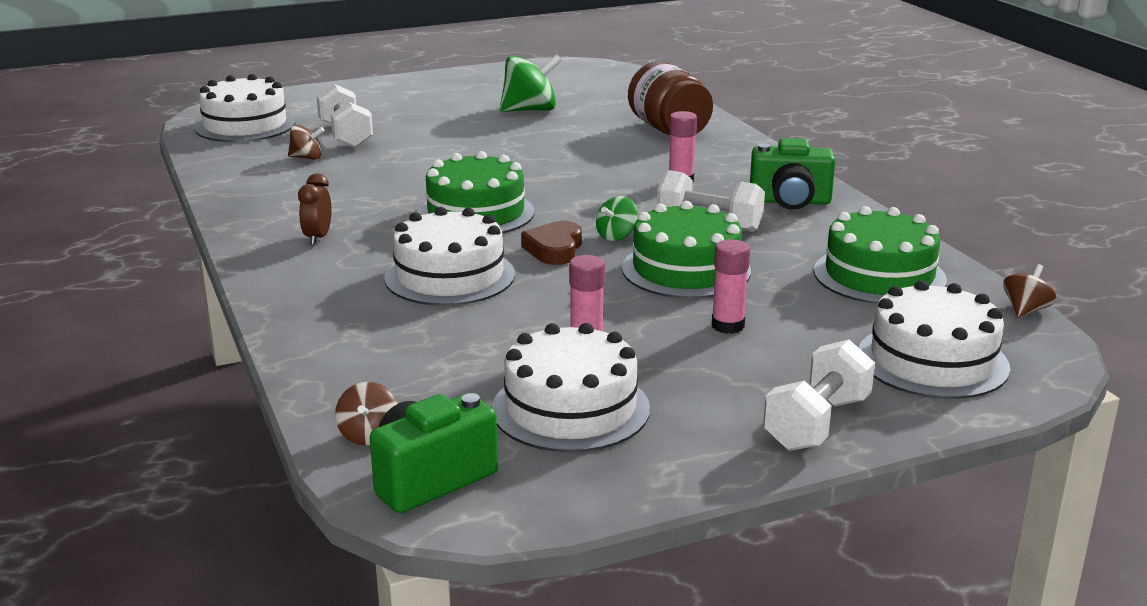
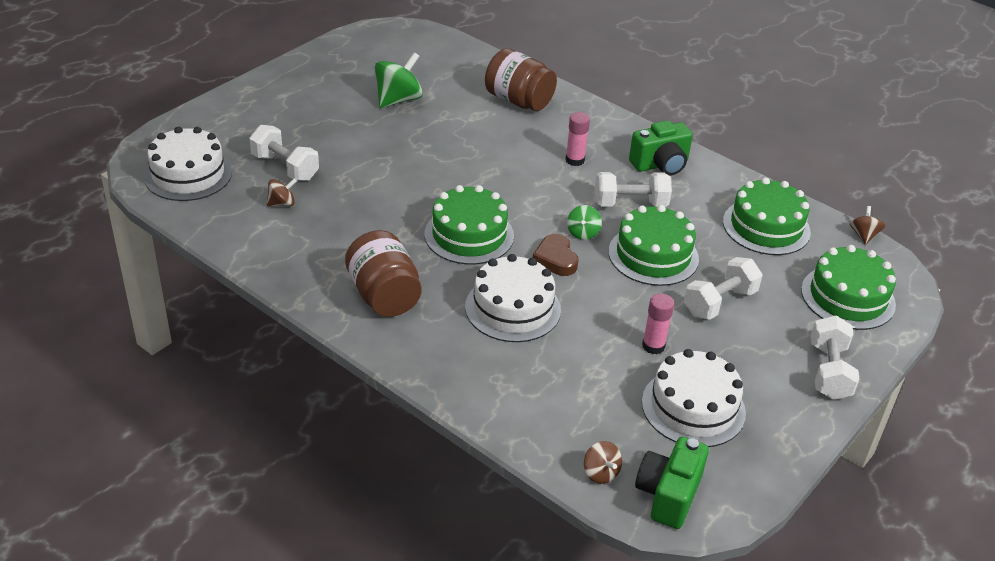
camera: 30 degrees left, 15 degrees up
(318, 238) = (384, 295): brown clock -> brown jar
(728, 326) = (719, 302): pink glue stick -> white dumbbell
(932, 361) = (848, 297): white cake -> green cake

